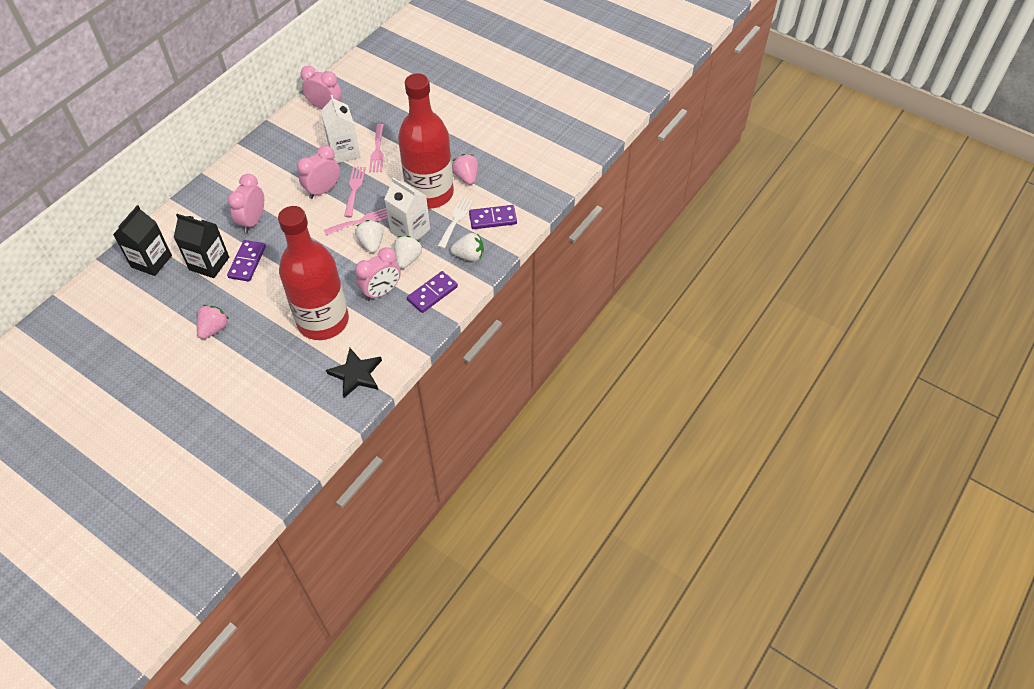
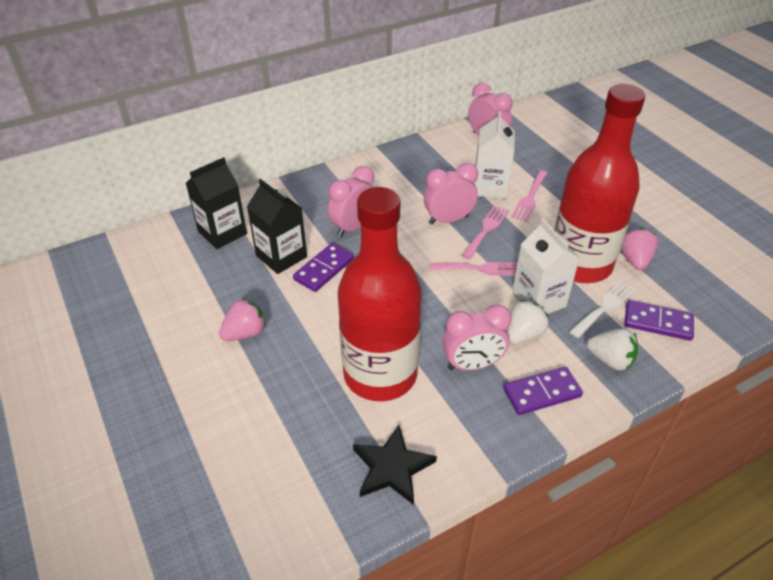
camera: 25 degrees right, 10 degrees down
(371, 243) = (483, 299): white strawberry -> none

